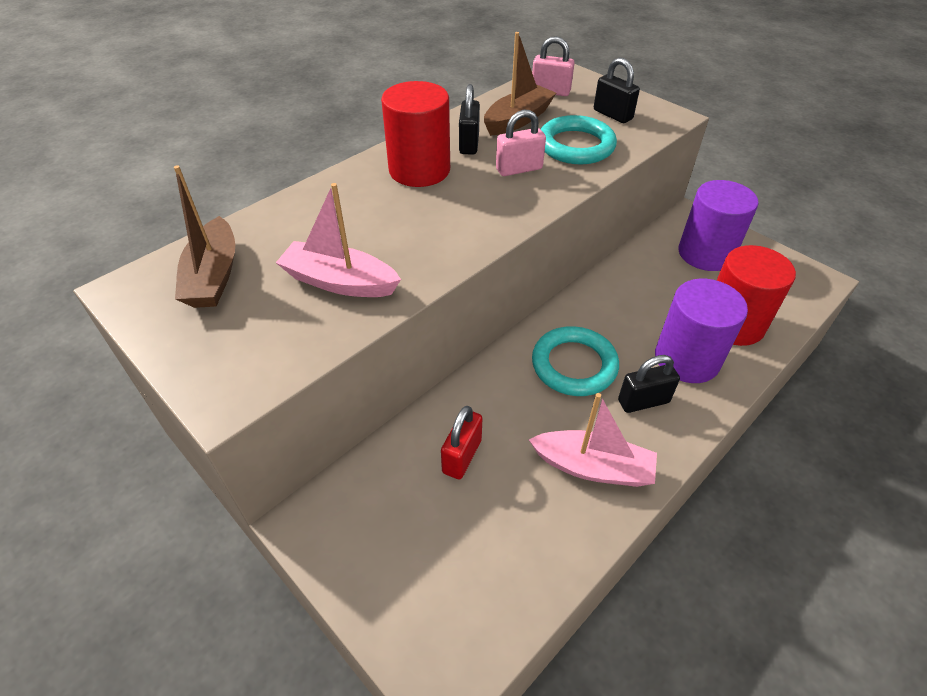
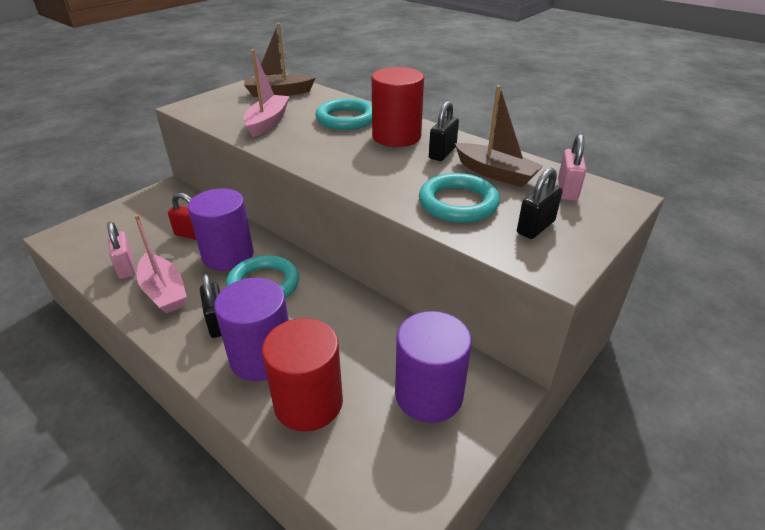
camera: 85 degrees right, 10 degrees down
(352, 206) = (346, 119): none -> turquoise ring
(469, 144) = (442, 153): black padlock -> black padlock turned 60 degrees counterclockwise
(514, 406) = (228, 255): none -> purple cylinder
(519, 169) = (407, 175): pink padlock -> pink padlock (126, 267)
(592, 467) = (164, 291): pink boat -> pink boat turned 45 degrees counterclockwise

